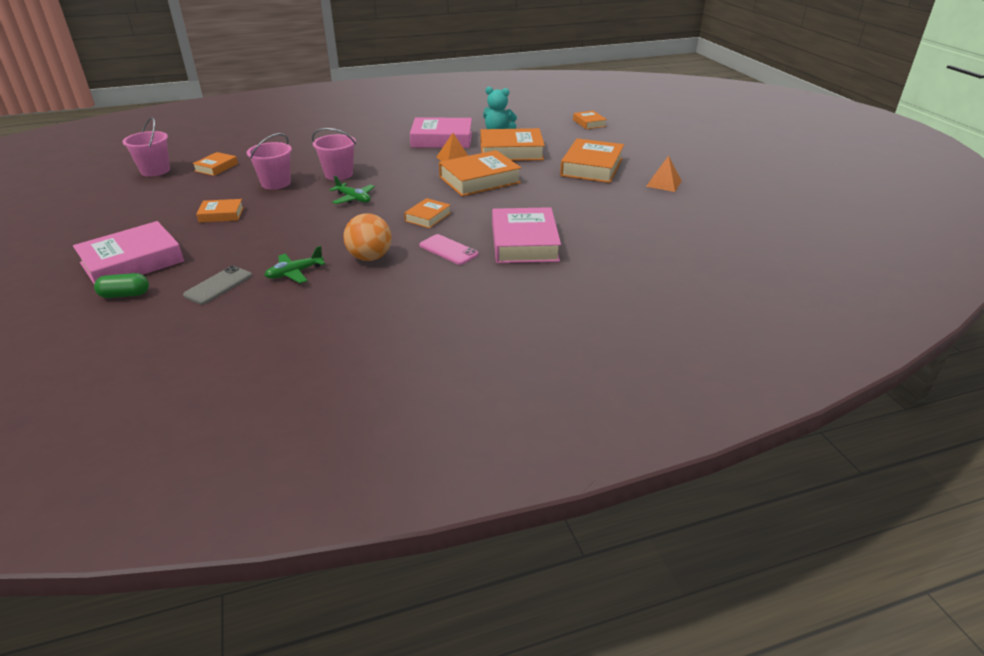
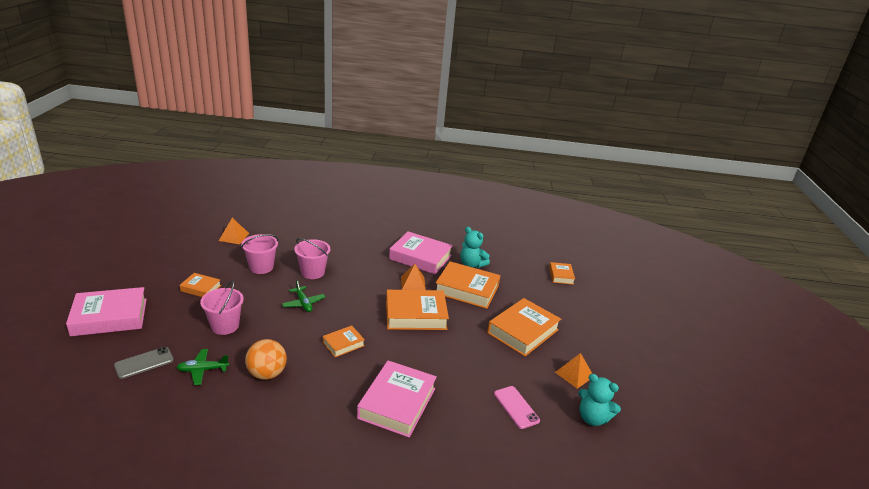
camera: 20 degrees right, 5 degrees down
(125, 295) = (81, 349): green capsule -> none
(155, 171) = (192, 227): pink bucket -> pink bucket (225, 326)
(216, 167) = (234, 237): orange book -> orange pyramid
(448, 250) = (331, 388): pink phone -> pink phone (516, 407)
(705, 206) = (592, 418): none -> turquoise teddy bear

